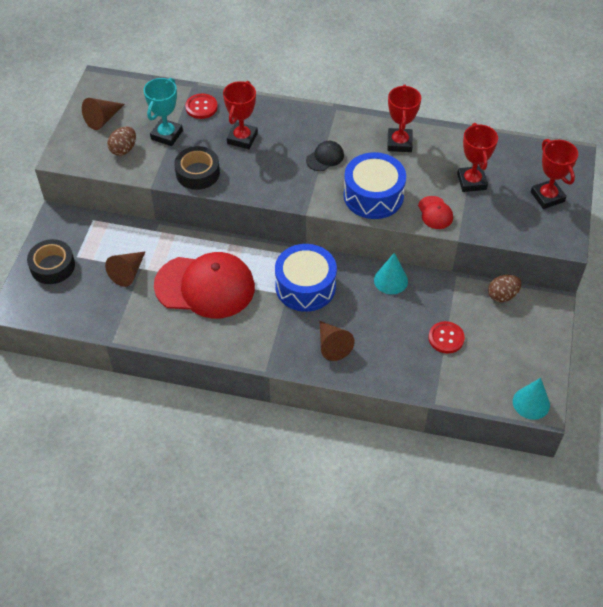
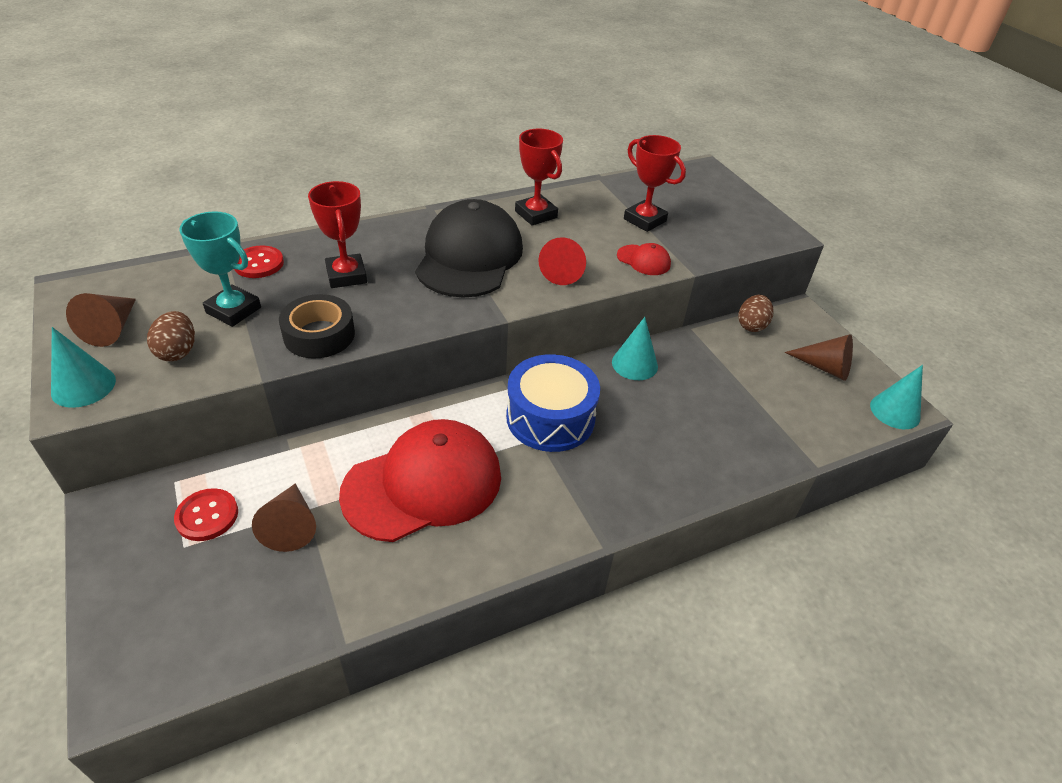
camera: 40 degrees left, 10 degrees down
(52, 266) = (148, 583): black tape -> none
(71, 150) = (83, 386): none -> turquoise cone
(167, 135) = (233, 310): turquoise trophy -> turquoise trophy turned 45 degrees counterclockwise
(325, 157) = (469, 256): black cap -> black cap, size x2.38
(332, 345) = (648, 467): brown cone -> brown cone (824, 367)
(373, 196) = (563, 271): blue drum -> red cone
(446, 338) = (750, 392): red button -> red button (207, 516)
(547, 197) = (725, 206): red trophy -> none

